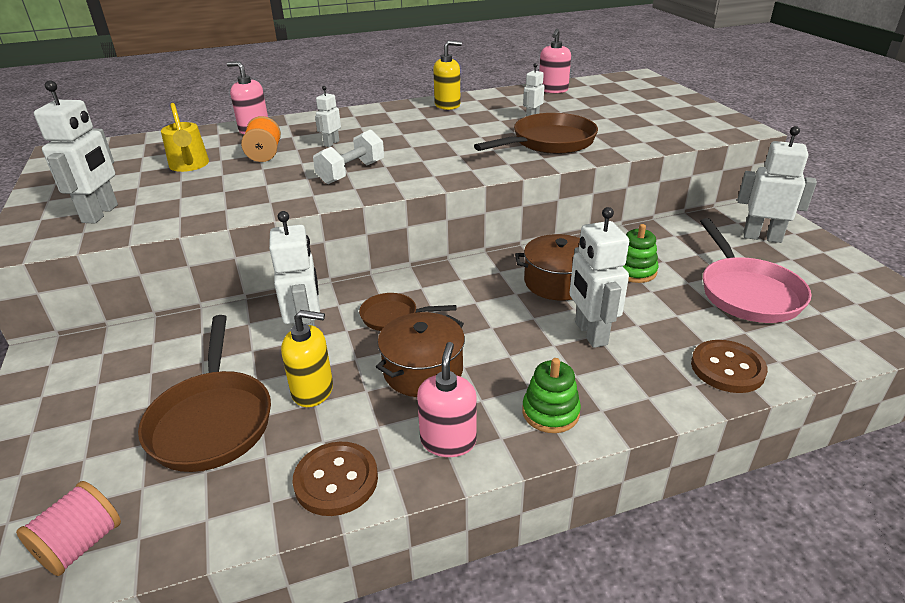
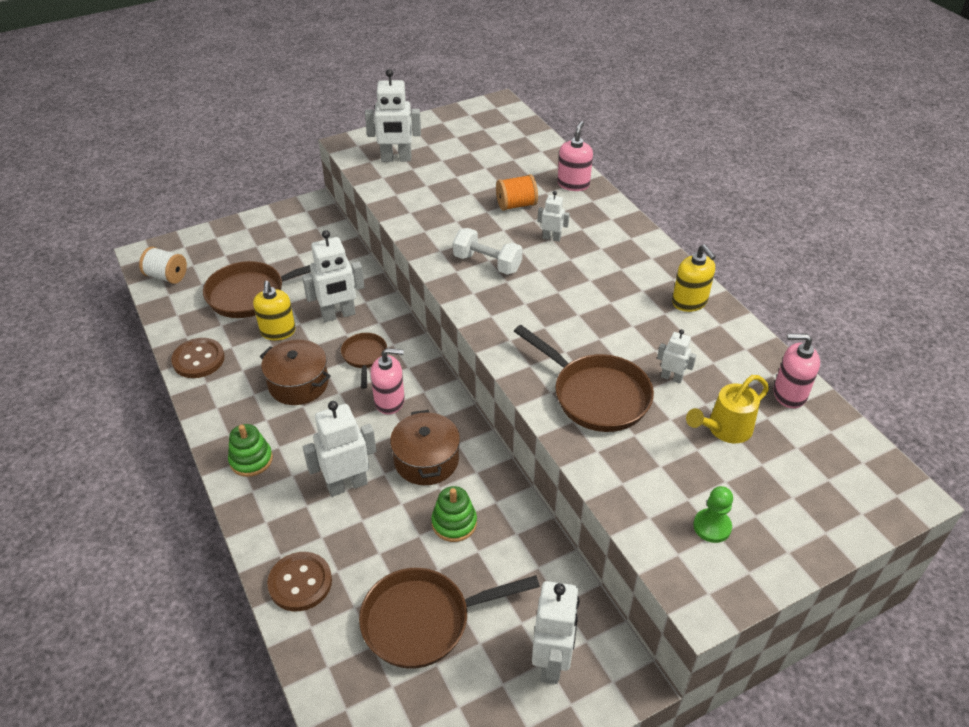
camera: 80 degrees right, 10 degrees up
(81, 544) = (167, 276): pink spool -> white spool
(189, 166) = (484, 172): yellow watering can -> yellow watering can (724, 429)
(448, 441) = (227, 406): pink soap dispenser -> pink soap dispenser (390, 401)
(678, 120) = (712, 526): none -> green pawn
(747, 293) = (423, 621): pink pan -> brown pan

